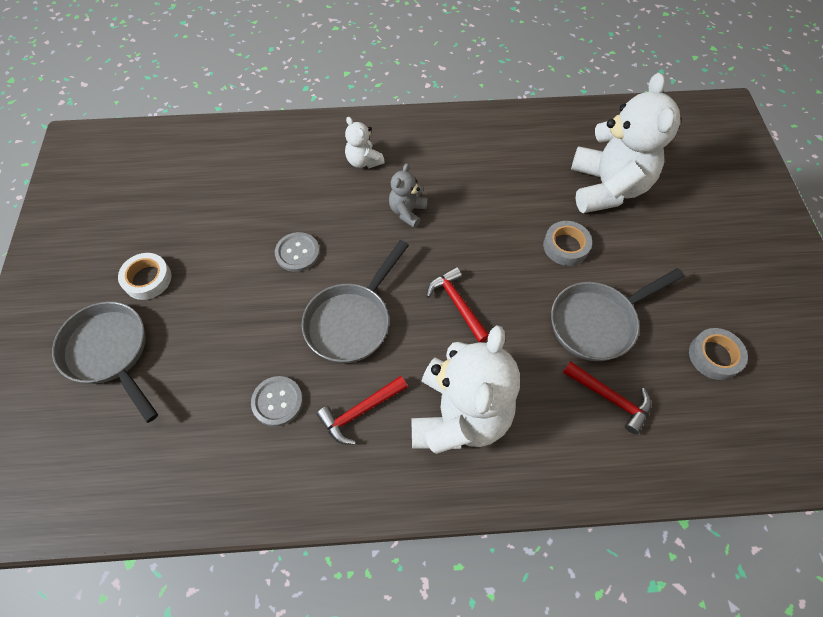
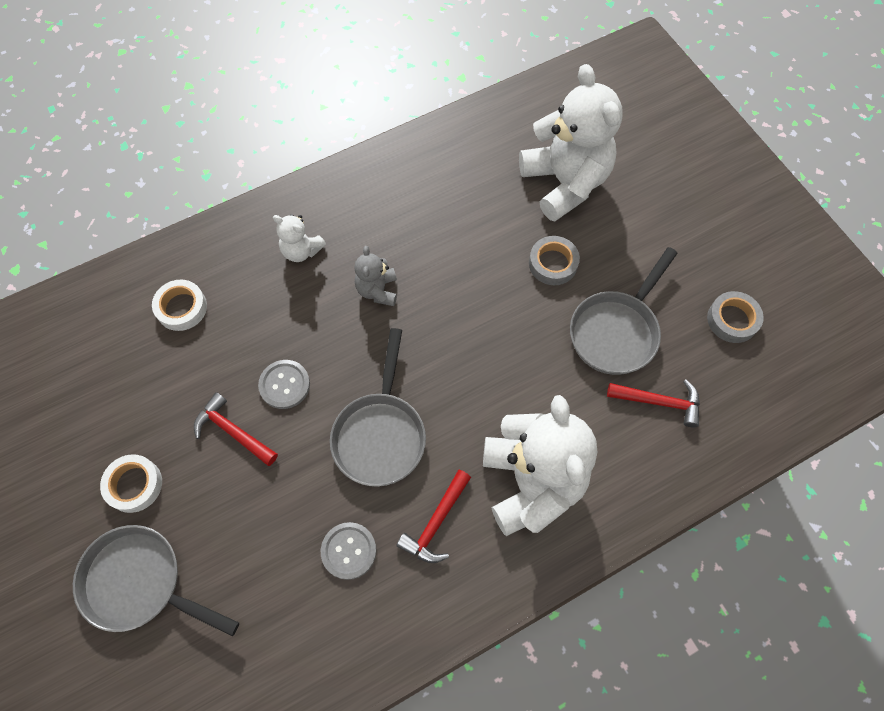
camera: 25 degrees left, 5 degrees up
(253, 168) = (181, 308): none -> white tape
(457, 304) = (476, 370): red hammer -> red hammer (233, 431)

